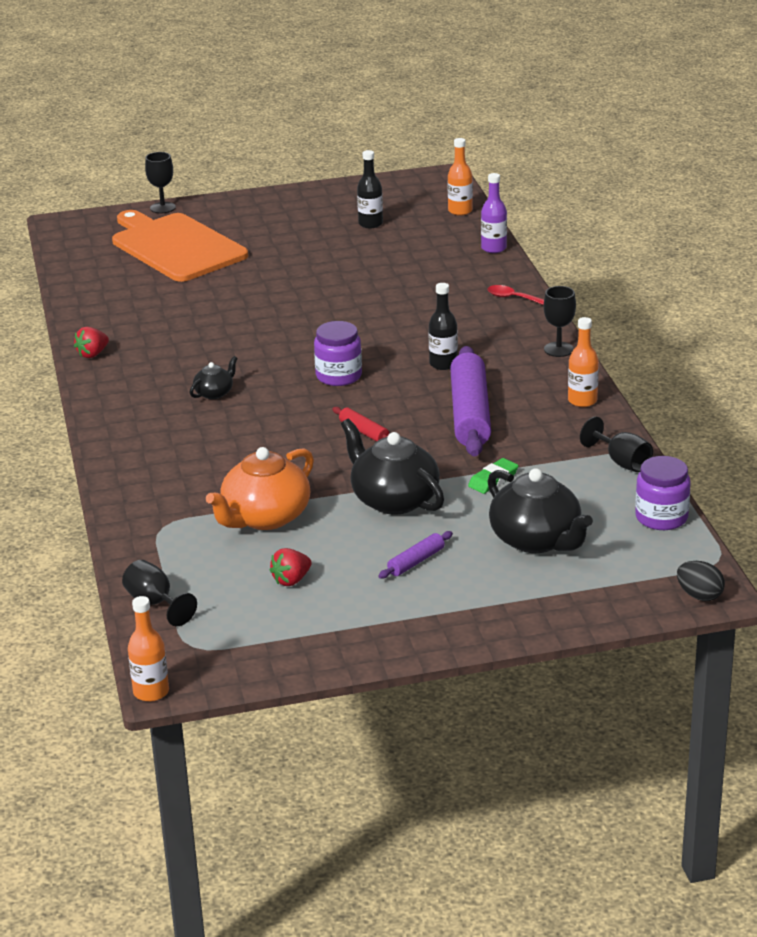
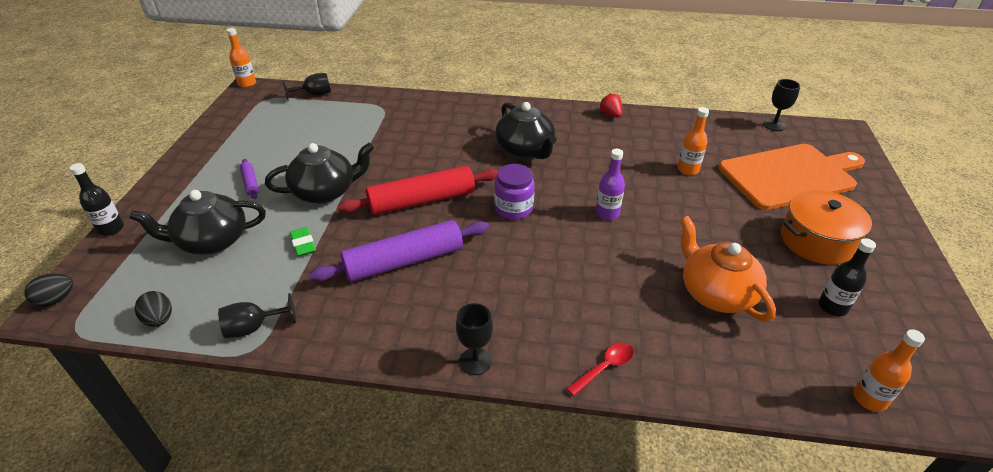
camera: 110 degrees right, 10 degrees up
(163, 208) = (880, 183): black goblet -> black goblet (774, 125)
(214, 393) = (525, 150): black teapot -> black teapot, size x2.03
(265, 517) = (357, 140): orange teapot -> orange teapot (716, 293)
(283, 232) = (816, 241): none -> orange pot
(291, 580) = (285, 136): red strawberry -> none
(364, 432) = (422, 200): red rolling pin -> red rolling pin, size x2.23
(443, 364) = (497, 270): black bottle -> black bottle (111, 229)
(470, 414) = (404, 261): purple rolling pin -> purple rolling pin turned 45 degrees counterclockwise
(493, 248) = (746, 394): purple bottle -> purple bottle (607, 213)
(582, 401) = (369, 341): orange bottle -> orange bottle (688, 169)
(661, 517) = (159, 319): purple jar -> black egg

